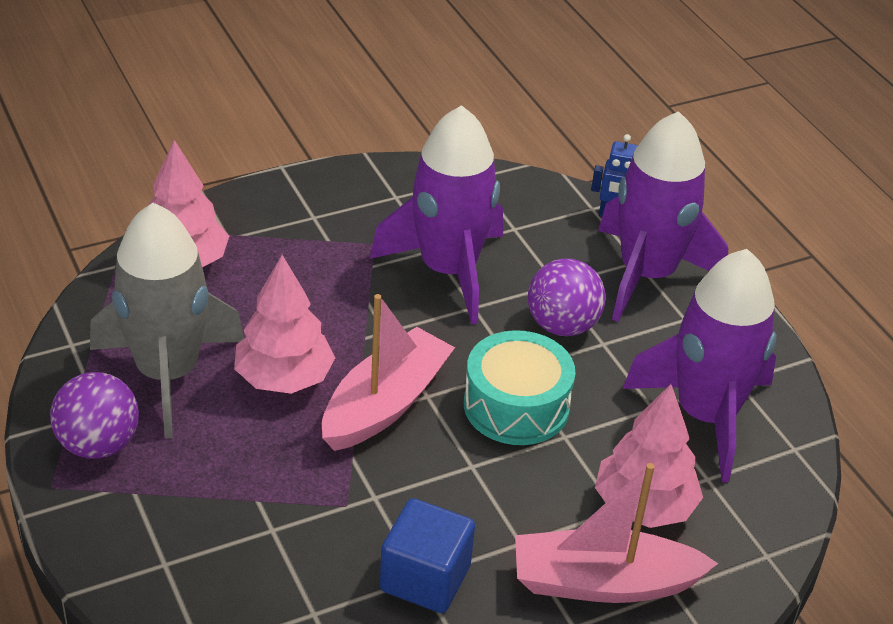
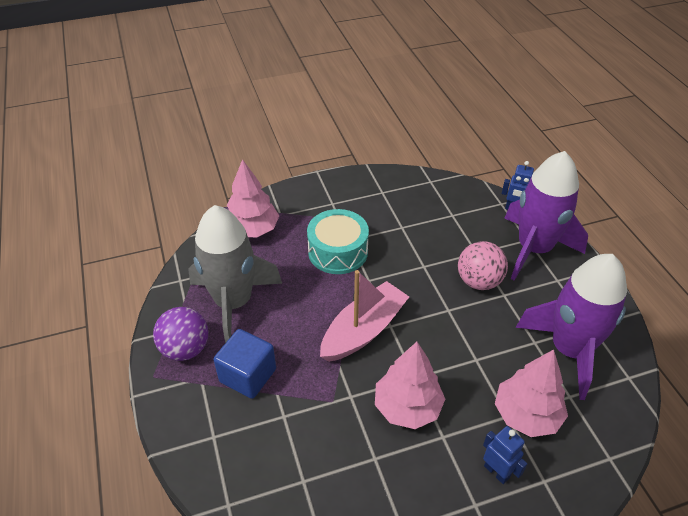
camera: 10 degrees right, 5 degrees up
(284, 378) = (303, 309): pink tree -> pink tree (407, 407)
(425, 578) = (378, 459): blue cube -> blue cube (248, 375)
(448, 271) = (410, 241): purple rocket -> none
(516, 406) = (446, 336): turquoise drum -> turquoise drum (338, 251)
(562, 325) = (478, 281): purple ball -> pink ball
(603, 583) = (496, 472): pink boat -> blue robot

